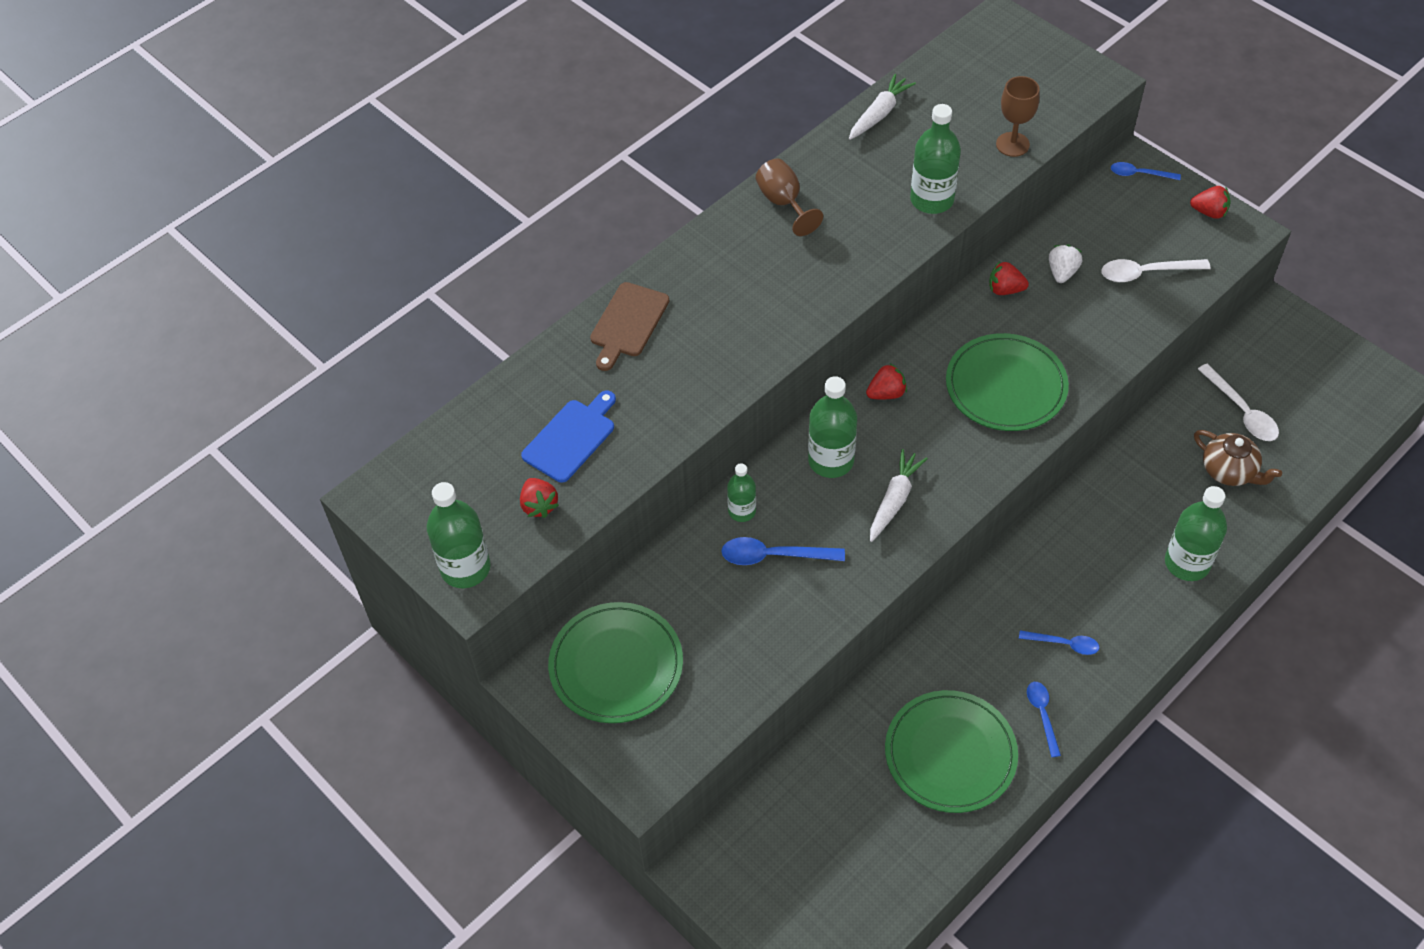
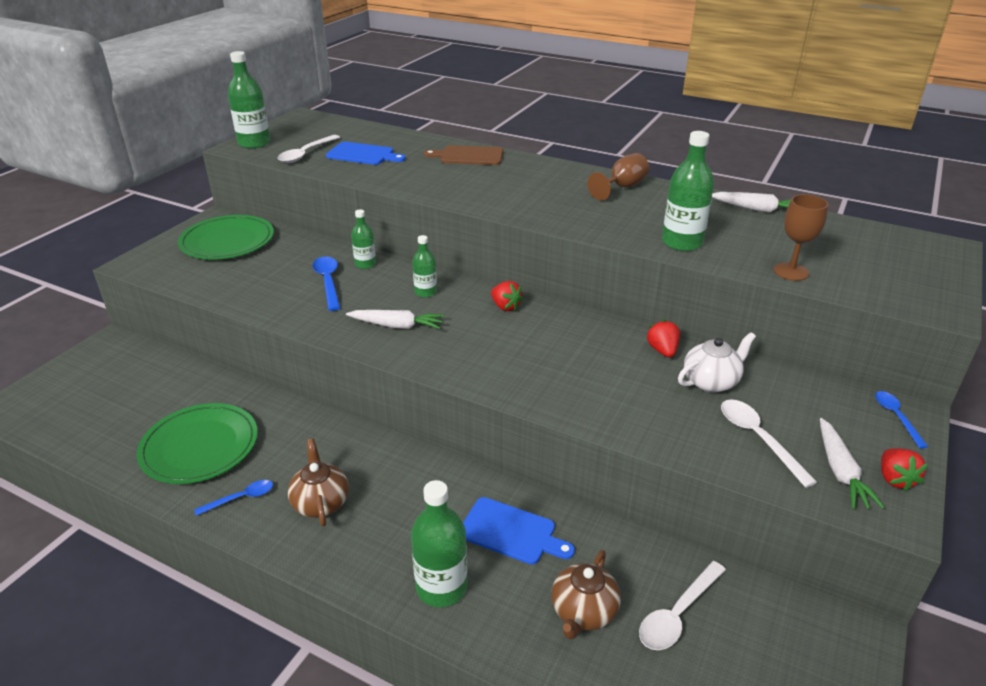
camera: 70 degrees right, 20 degrees down
(539, 505) = (306, 154): red strawberry -> white spoon
(831, 461) = (425, 292): green bottle -> green bottle, size x0.59
(1006, 386) = (548, 366): green plate -> none
(1062, 272) = (711, 381): white strawberry -> white teapot
(1064, 644) = (320, 502): blue spoon -> brown teapot
(1135, 498) = (511, 532): none -> blue cutting board
(1194, 239) = (840, 471): none -> white carrot

